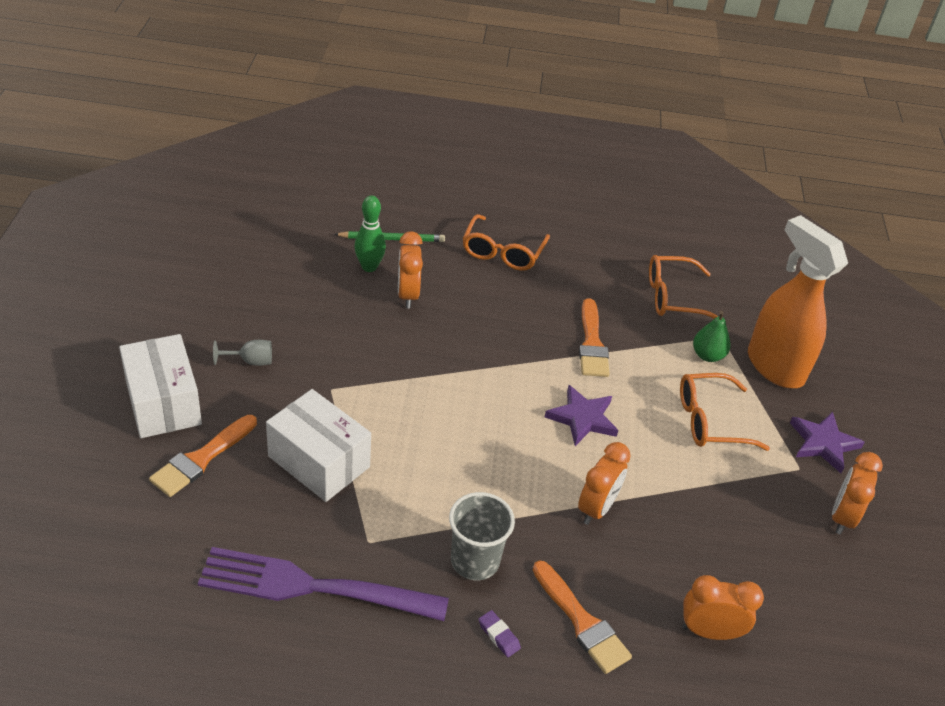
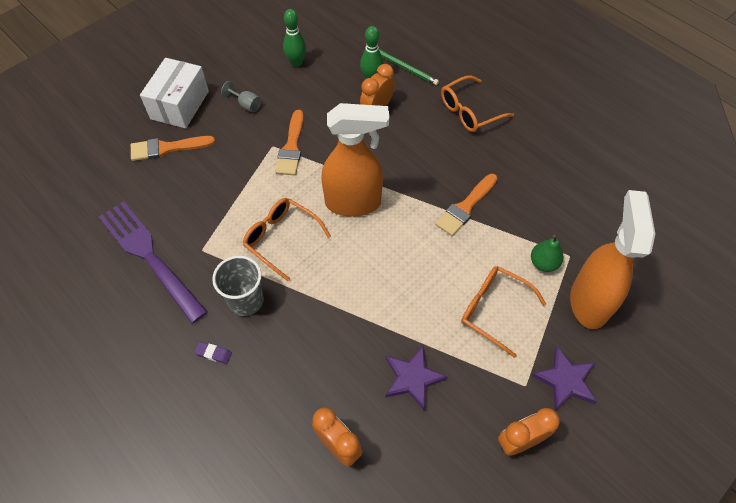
camera: 45 degrees right, 15 degrees up
(263, 288) = (296, 63): none -> green bowling pin
(319, 461) = (223, 186): white box -> none
(482, 399) = (354, 203): none -> orange spray bottle
(499, 635) = (213, 353): purple eraser -> purple eraser turned 75 degrees counterclockwise
(581, 622) = (267, 380): orange brush -> orange brush (291, 147)
(582, 418) = (405, 254): purple star -> purple star (413, 378)
(596, 508) = (351, 317): orange clock -> none
(673, 297) = (563, 207): orange glasses -> orange glasses (281, 239)

